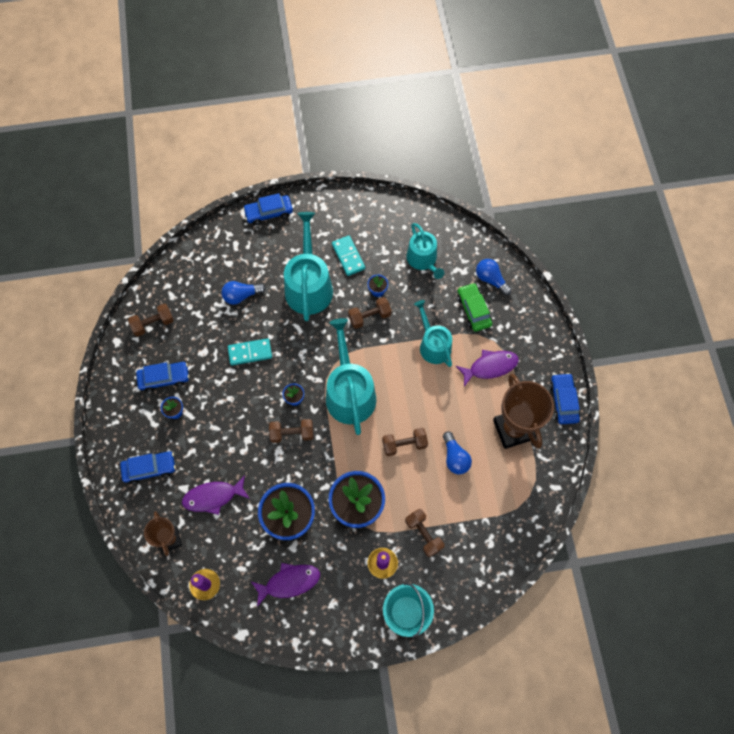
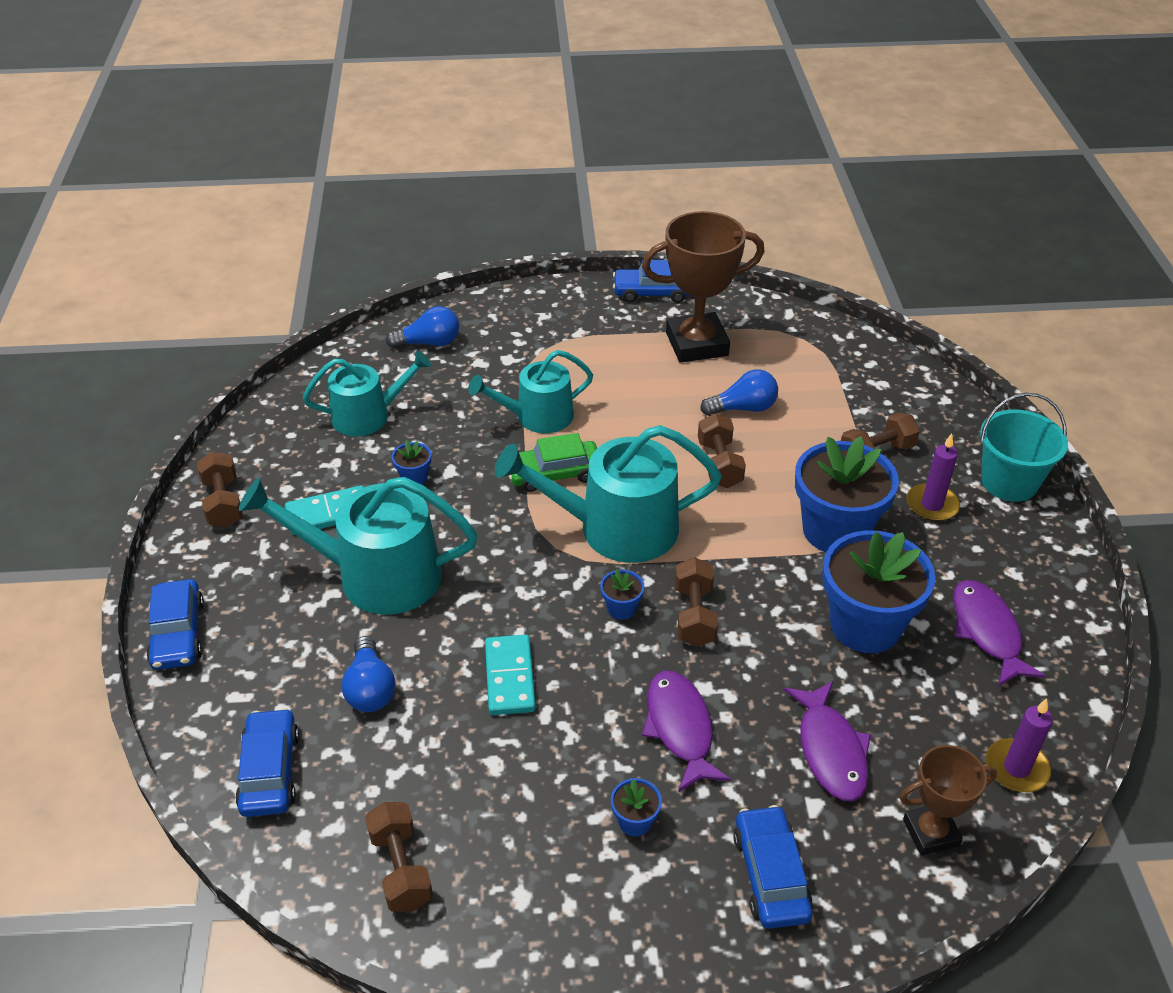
camera: 85 degrees left, 25 degrees down
(164, 378) = (549, 844): blue car -> blue car (270, 771)
(369, 317) = (466, 492): brown dumbbell -> brown dumbbell (223, 503)
(473, 310) = (481, 366): green car -> green car (554, 473)
(490, 367) = (587, 357): purple fish -> purple fish (680, 728)
(491, 279) = (429, 343): blue light bulb -> blue light bulb turned 150 degrees counterclockwise

